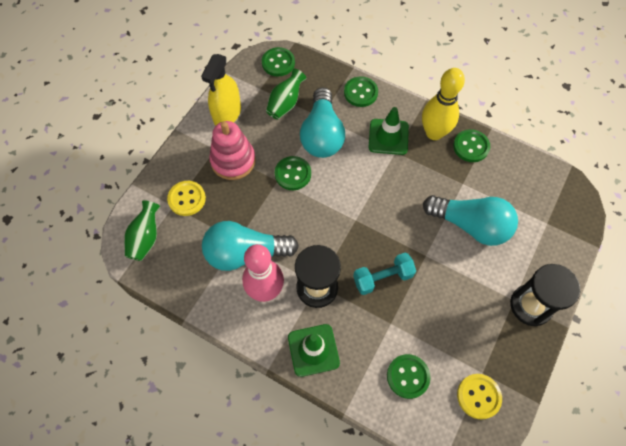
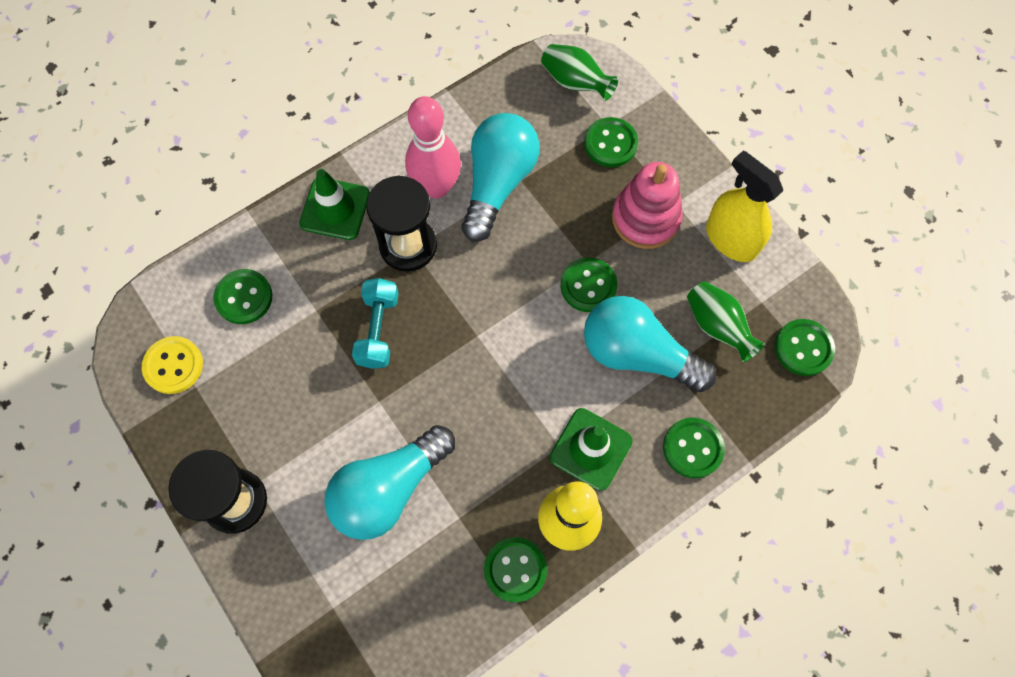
camera: 115 degrees right, 5 degrees up
(187, 199) = (610, 143): yellow button -> green button

